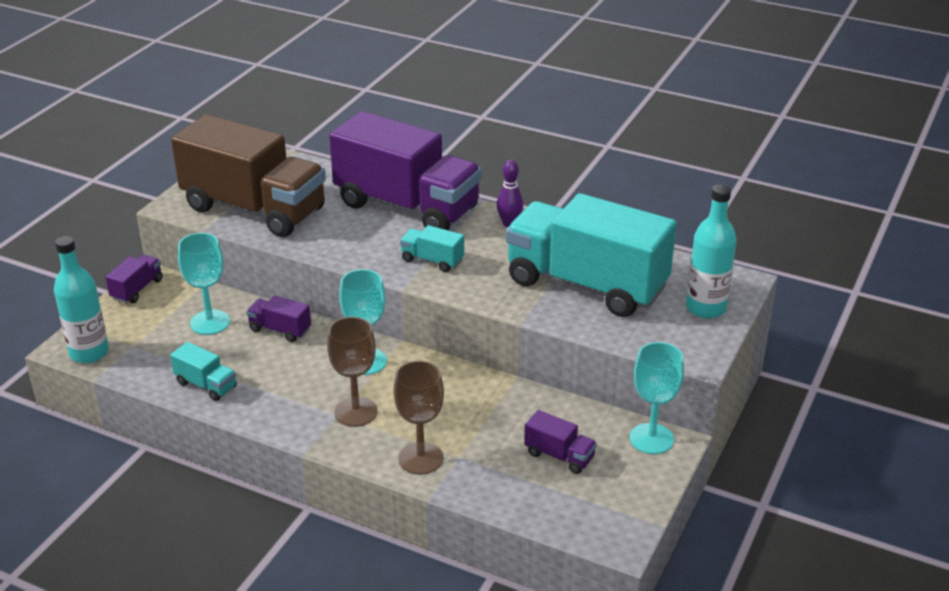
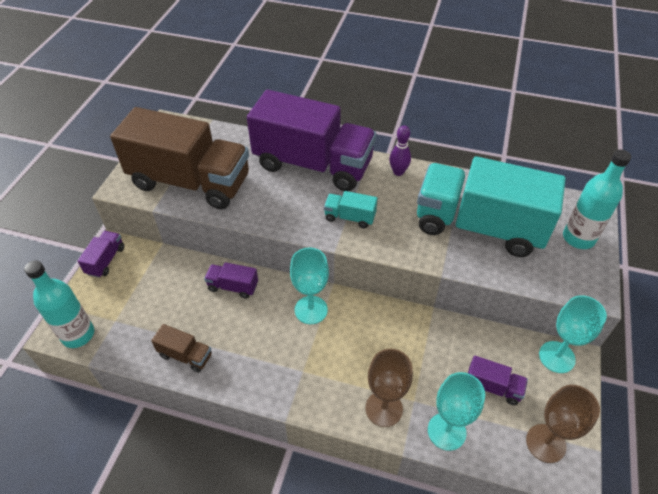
camera: 10 degrees left, 15 degrees up
(206, 385) = (185, 355): turquoise truck -> brown truck
(210, 322) = (173, 287): turquoise goblet -> turquoise goblet (446, 431)
(356, 412) = (317, 365): brown goblet -> brown goblet (545, 443)

